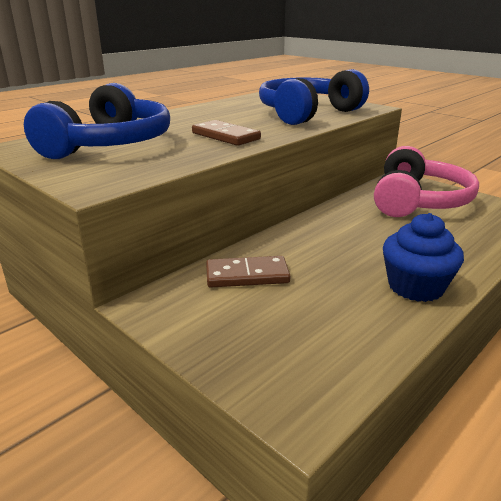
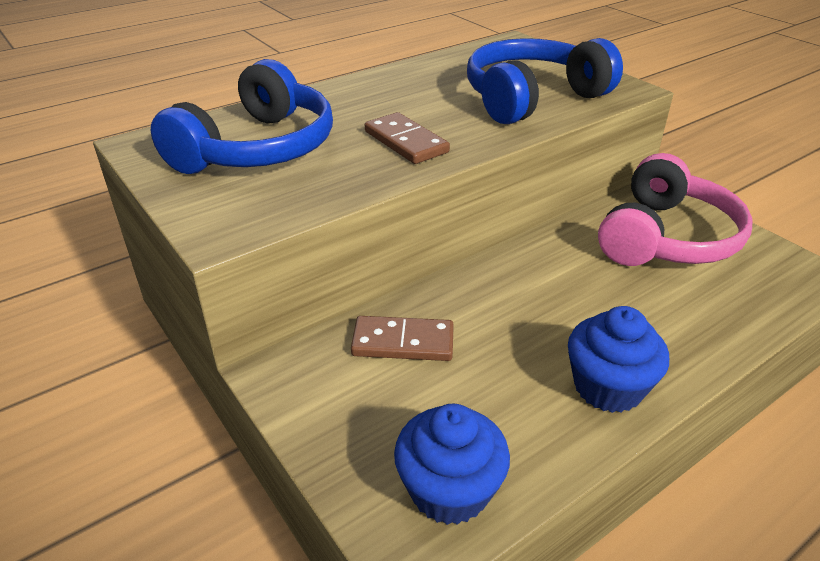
camera: 10 degrees right, 10 degrees up
(318, 366) = (449, 490): none -> blue cupcake

